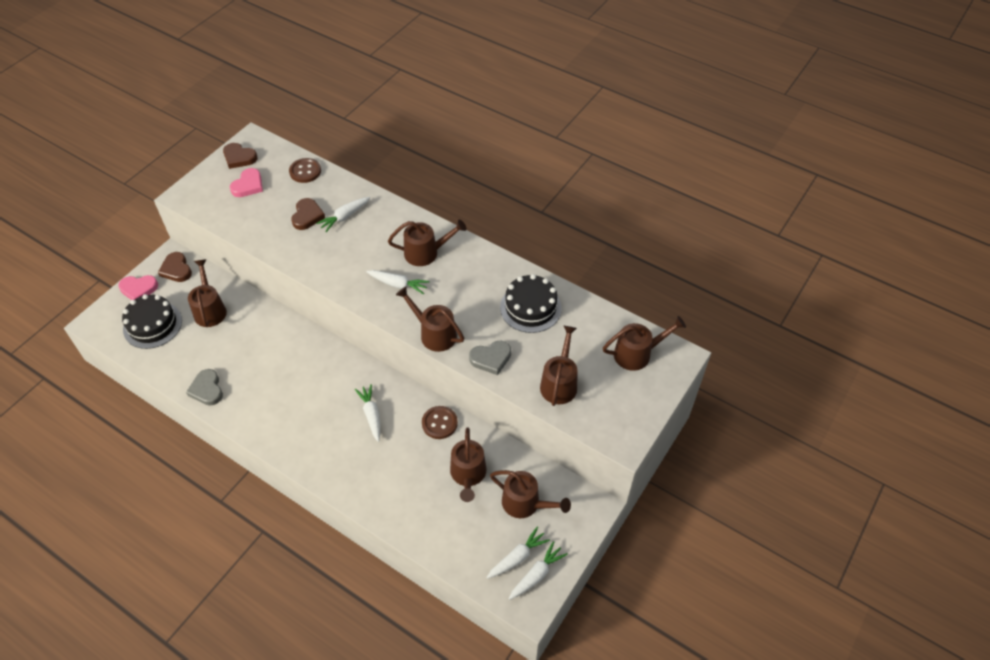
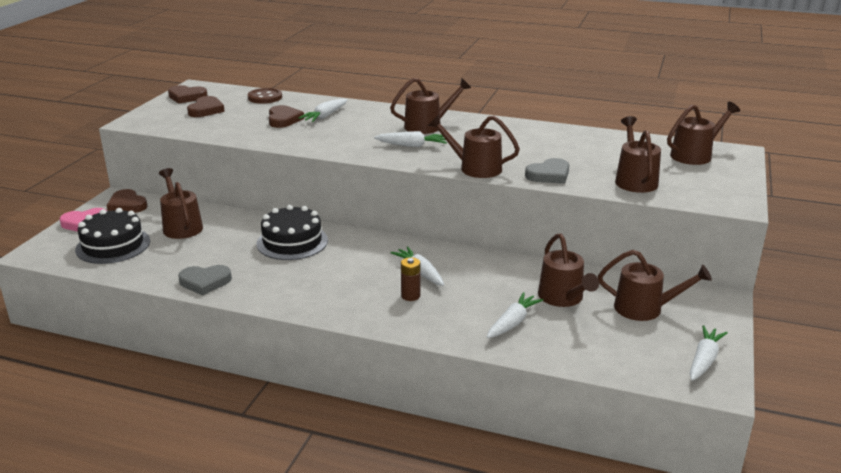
camera: 15 degrees left, 25 degrees down
(207, 389) = (205, 282): grey heart -> grey heart turned 60 degrees counterclockwise
(248, 185) = (206, 110): pink heart -> brown heart
(352, 443) = (410, 296): none -> brown battery
(439, 423) = (502, 267): brown button -> none
(517, 557) = (670, 350): white carrot -> white carrot (512, 322)
(530, 307) = (563, 143): black cake -> black cake (292, 242)

